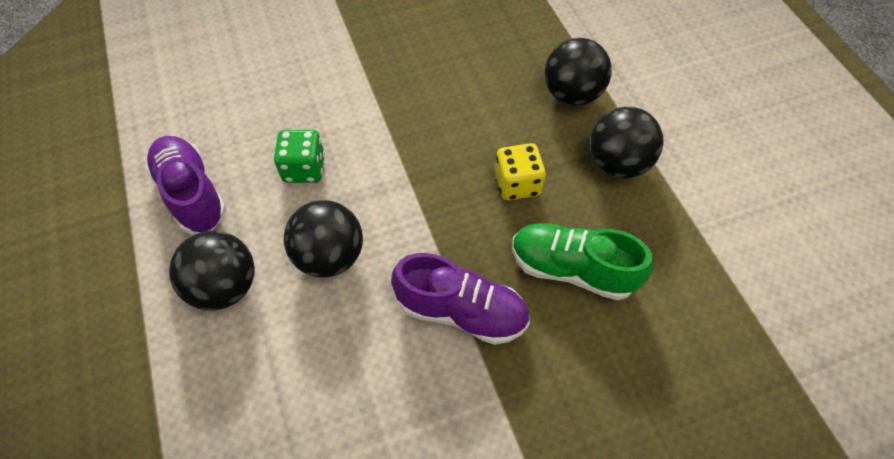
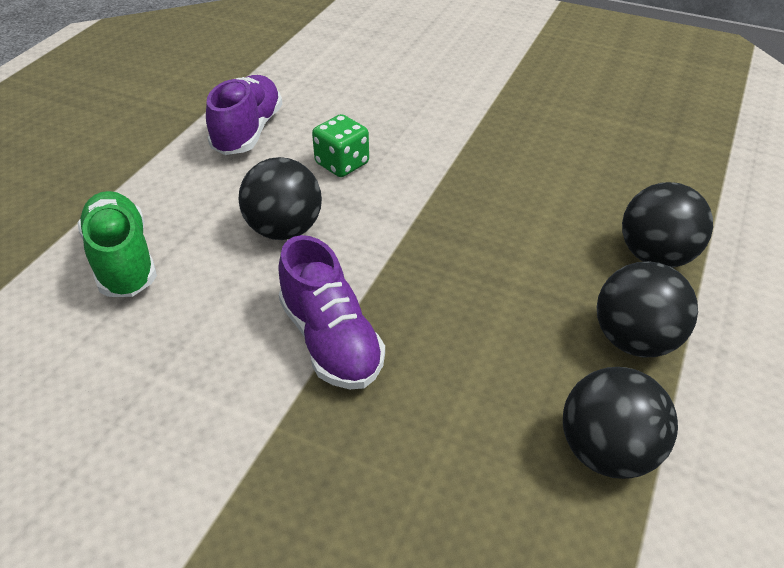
camera: 45 degrees right, 15 degrees down
(225, 286) = (193, 198): black ball -> black ball (607, 451)
(517, 184) = (505, 287): yellow dice -> none
(572, 269) = (471, 387): green shoe -> green shoe (123, 260)

